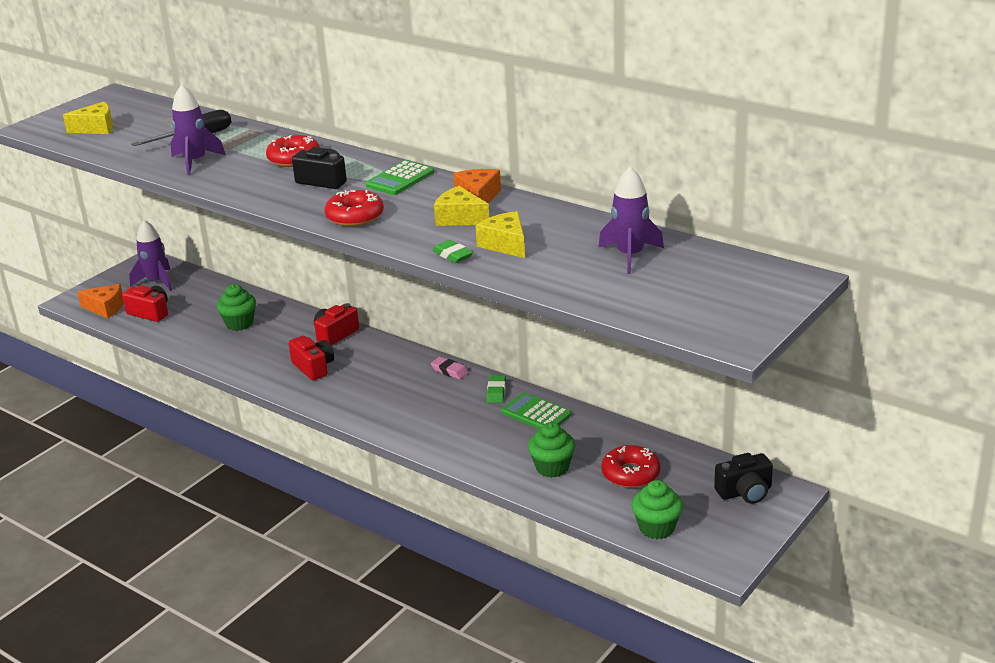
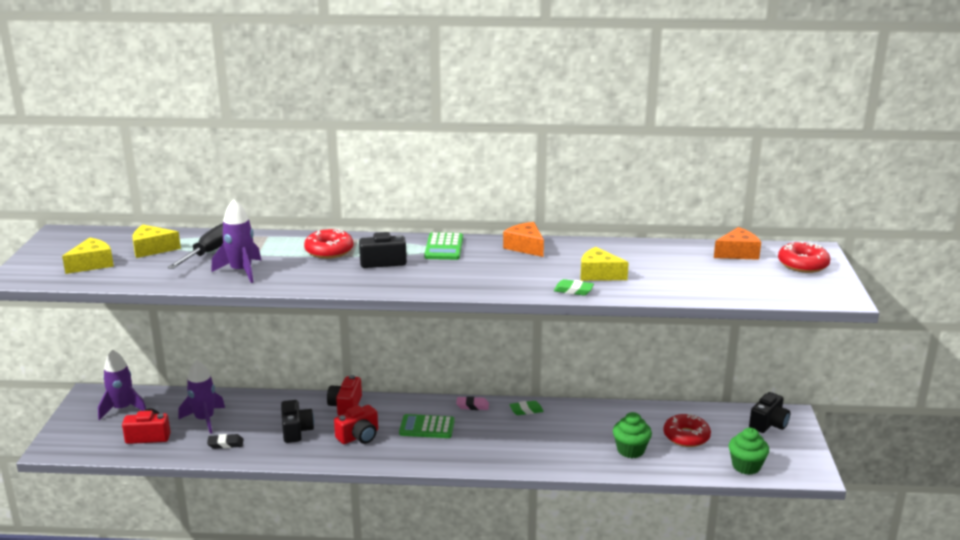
camera: 35 degrees left, 5 degrees down
(106, 308) = (96, 445): orange cheese -> orange cheese (737, 253)
(199, 339) = (225, 444): none -> black eraser
(239, 323) = (248, 421): green cupcake -> none
(268, 345) = (296, 431): none -> black camera
(313, 367) = (359, 436): red camera -> red camera turned 120 degrees clockwise
(355, 216) = (453, 281): red donut -> red donut (803, 264)
(459, 218) = (535, 264): yellow cheese -> yellow cheese (152, 249)
(496, 392) = (526, 410): green eraser -> green eraser turned 75 degrees counterclockwise
(536, 413) = (573, 416): green calculator -> green calculator (427, 427)
(630, 256) = (693, 261): purple rocket -> purple rocket (204, 419)

